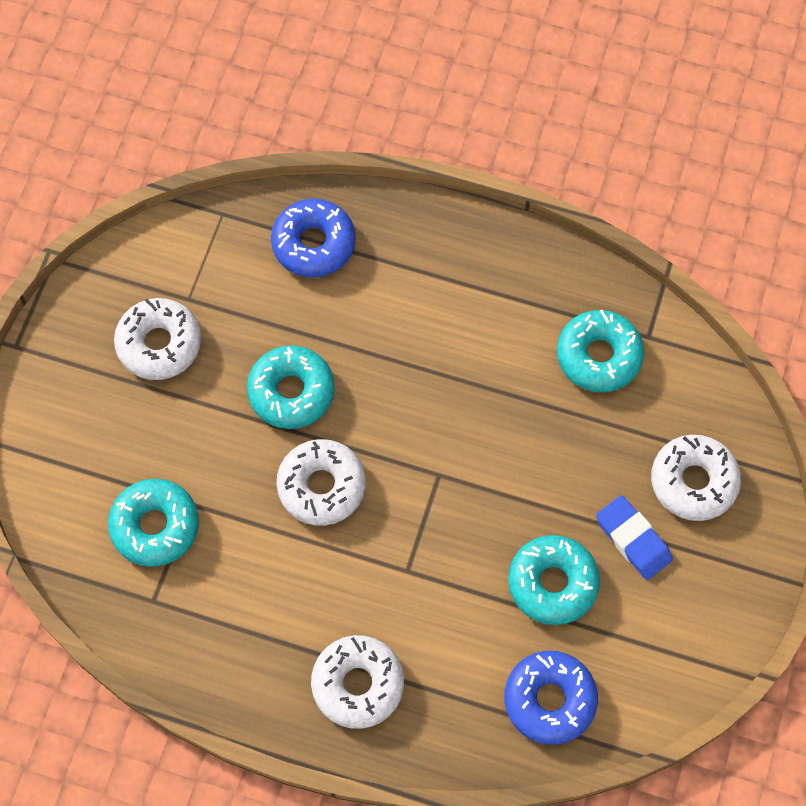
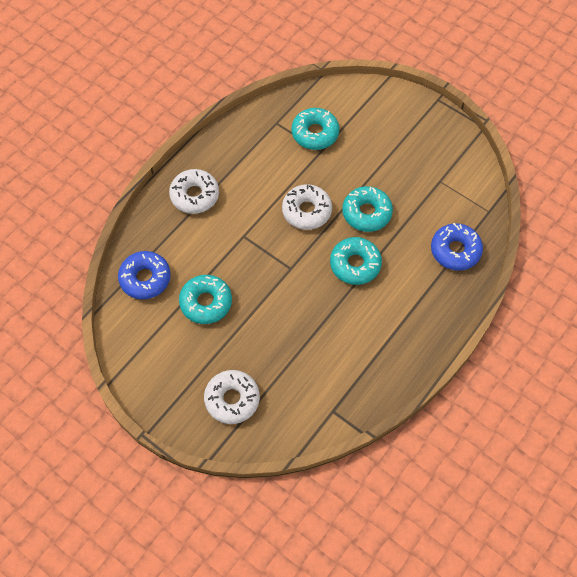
camera: 110 degrees right, 5 degrees down
(159, 344) = (417, 161): white donut -> none
(598, 356) = (330, 377): turquoise donut -> turquoise donut (355, 264)
(633, 539) = (212, 353): blue eraser -> none

